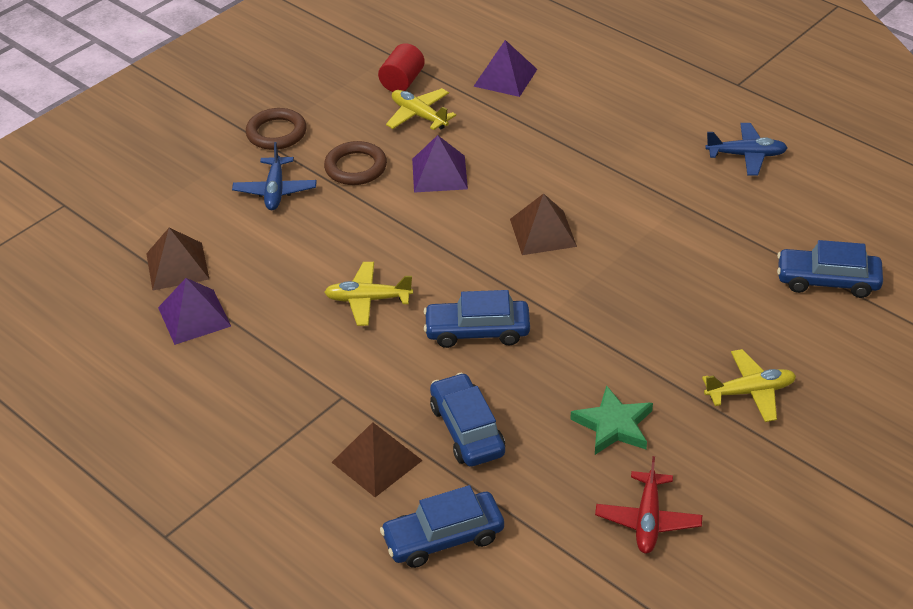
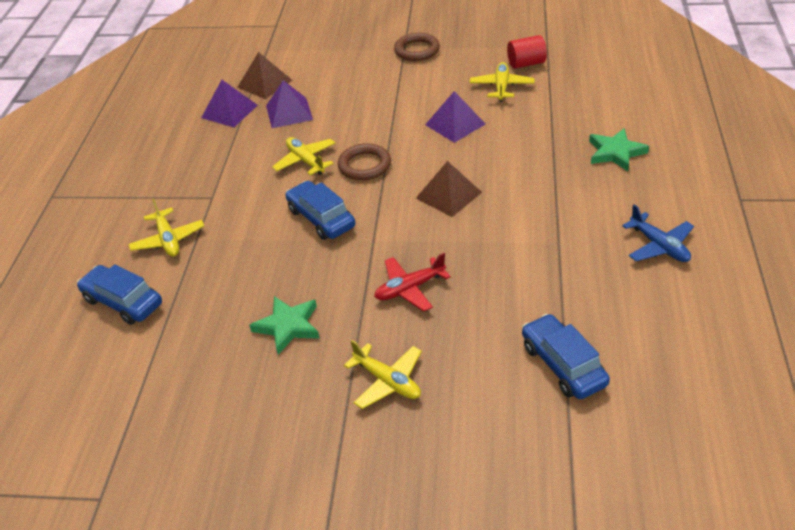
camera: 55 degrees right, 0 degrees up
(275, 191) = (365, 78): blue plane -> none
(355, 167) = (421, 92): brown ring -> brown ring (364, 165)
(377, 461) = (168, 240): brown pyramid -> yellow plane
(467, 430) = (226, 262): blue car -> none
(505, 77) = (588, 97): purple pyramid -> purple pyramid (289, 112)
(603, 108) = (615, 152): none -> green star
(648, 520) = (208, 391): red plane -> red plane (409, 288)

